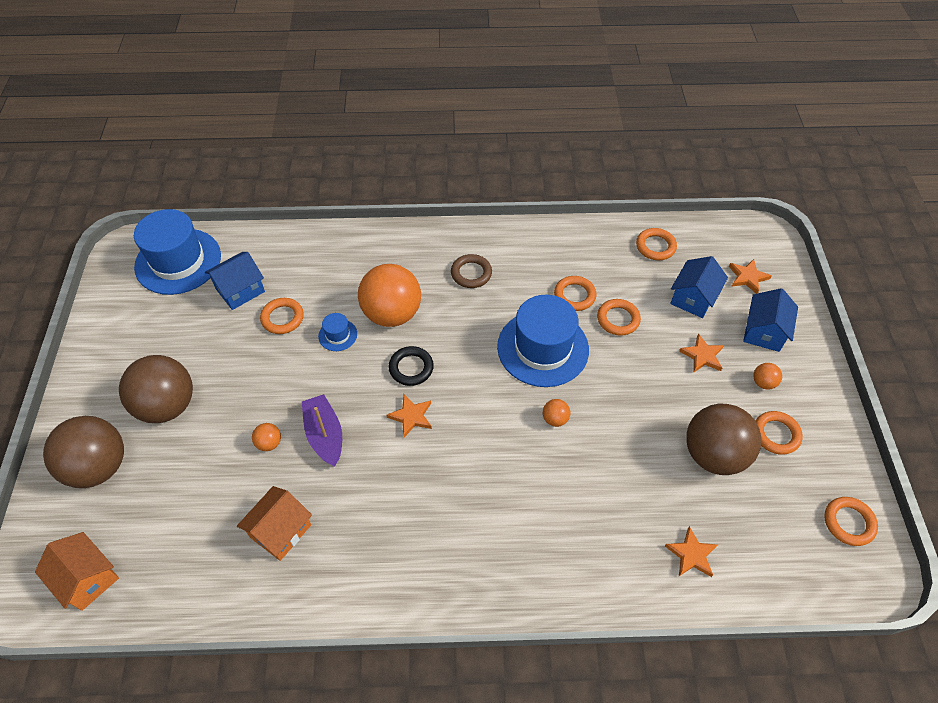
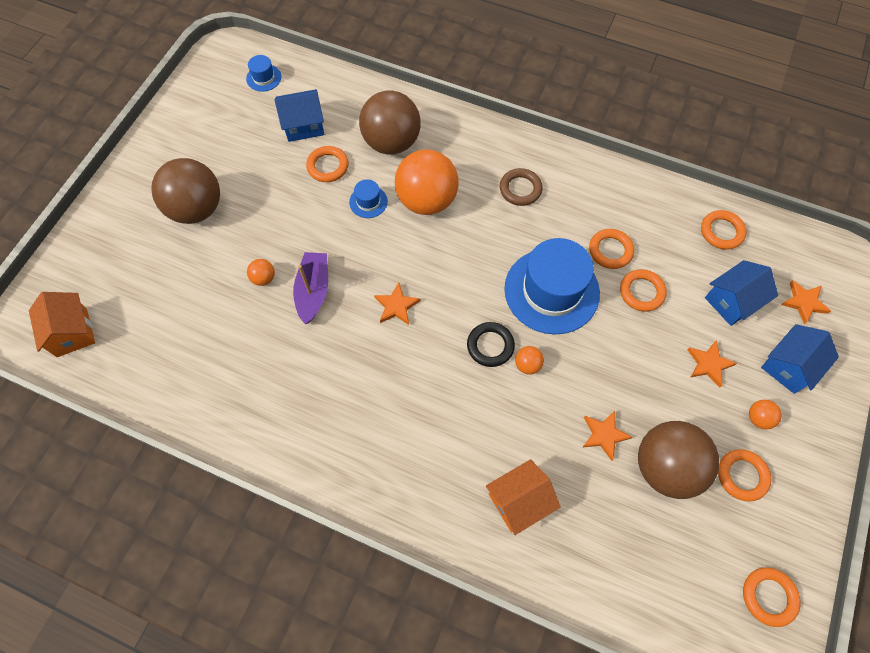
camera: 25 degrees right, 10 degrees up
(99, 467) = (120, 240): brown ball -> brown ball (391, 142)
(178, 261) = (263, 78): blue hat -> blue hat, size x0.43
(280, 531) = (237, 361): orange house -> orange house (519, 501)
(411, 368) = (418, 260): black ring -> black ring (490, 346)
(691, 554) = (590, 552): orange star -> orange star (604, 435)

